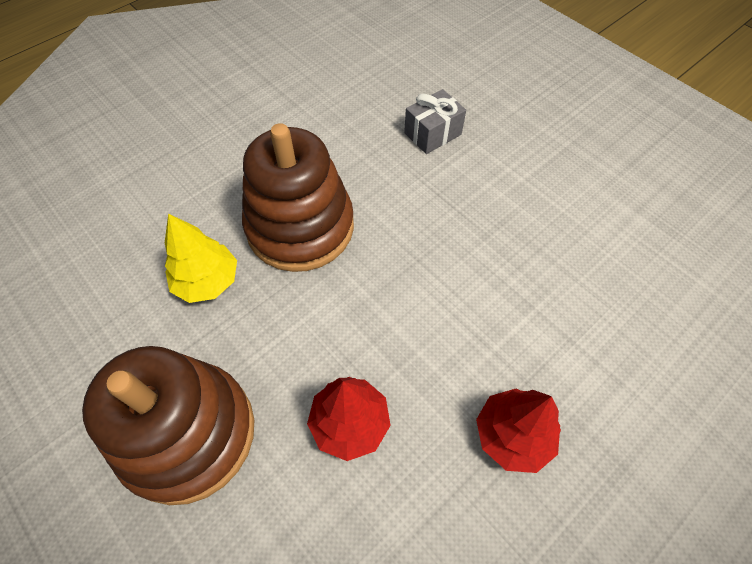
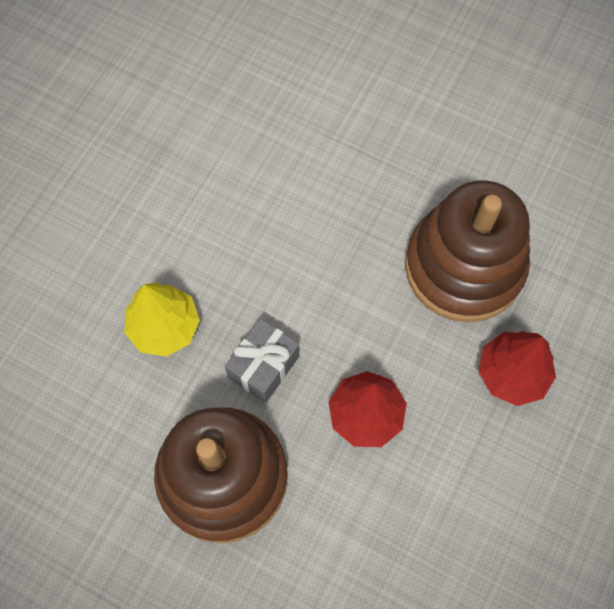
camera: 20 degrees left, 10 degrees up
(300, 227) = (232, 236): brown stacking toy -> brown stacking toy (464, 266)
(432, 134) = (326, 77): grey gift -> grey gift (264, 366)

